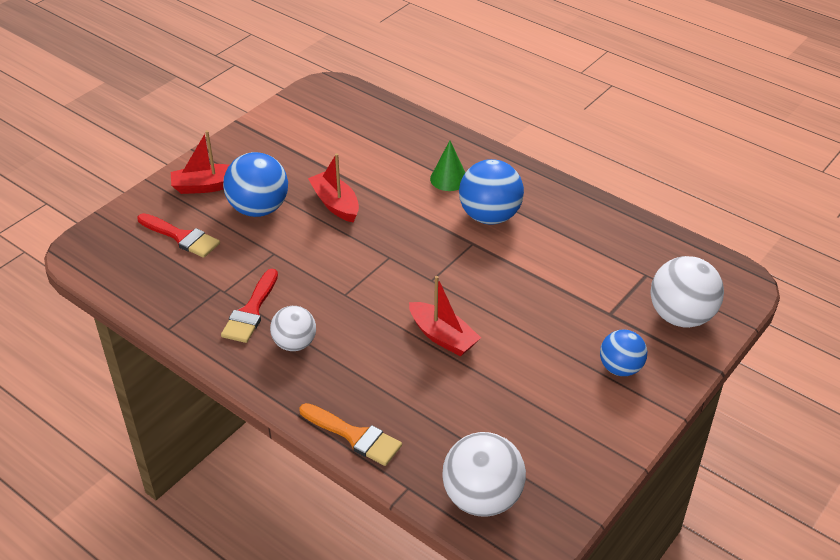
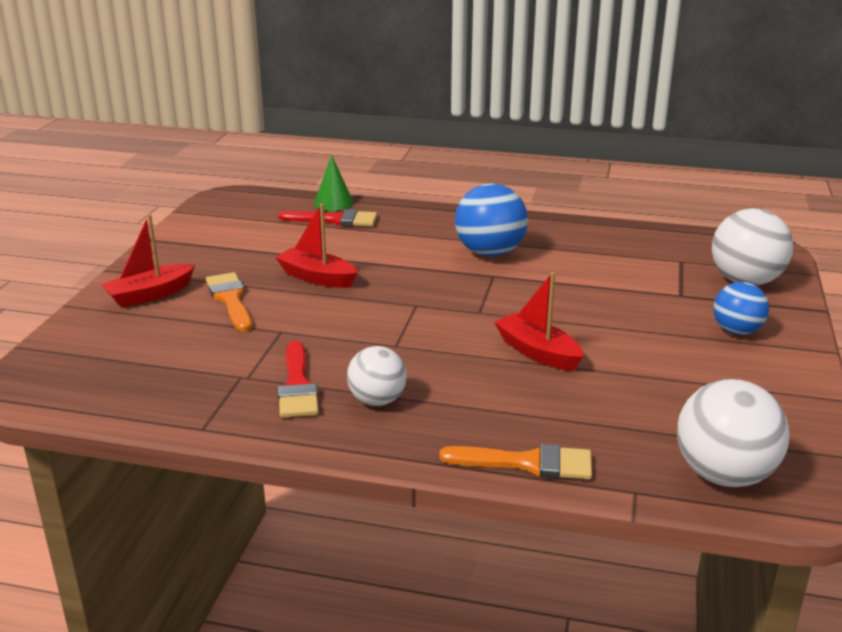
camera: 25 degrees left, 15 degrees down
(181, 237) = (152, 343): red brush -> red brush (335, 220)
(259, 209) = (230, 299): blue ball -> orange brush
(443, 337) = (537, 352): red boat -> red boat turned 150 degrees counterclockwise
(449, 179) = (421, 236): green cone -> green cone (333, 203)

